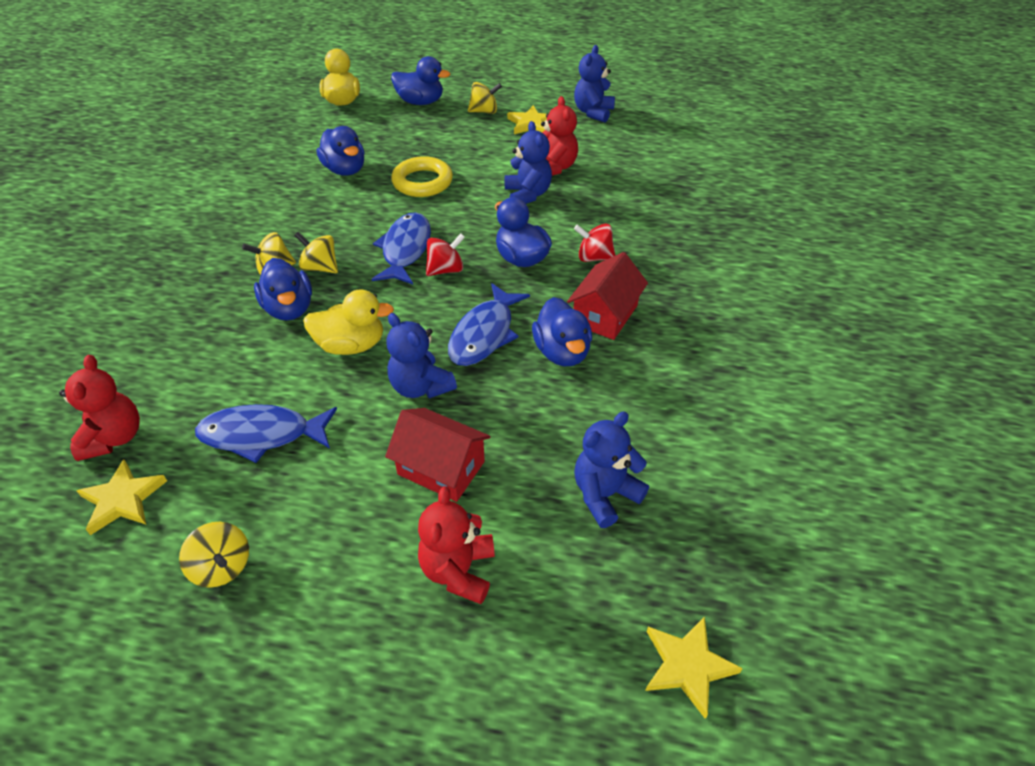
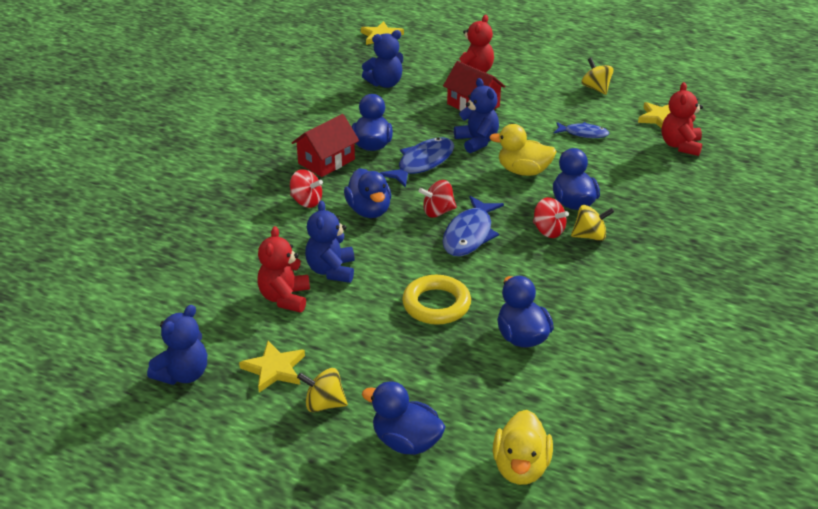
camera: 165 degrees left, 10 degrees down
(262, 435) = (583, 133): blue fish -> blue fish, size x0.61
(320, 267) = (548, 231): yellow spinning top -> red spinning top

